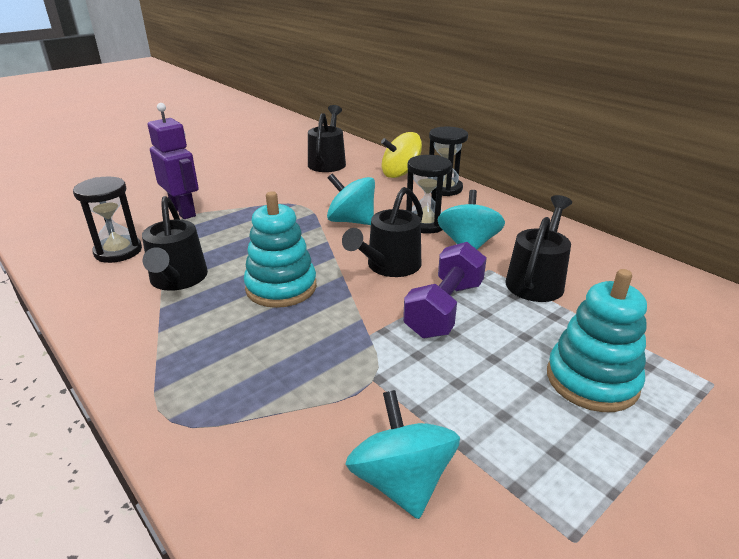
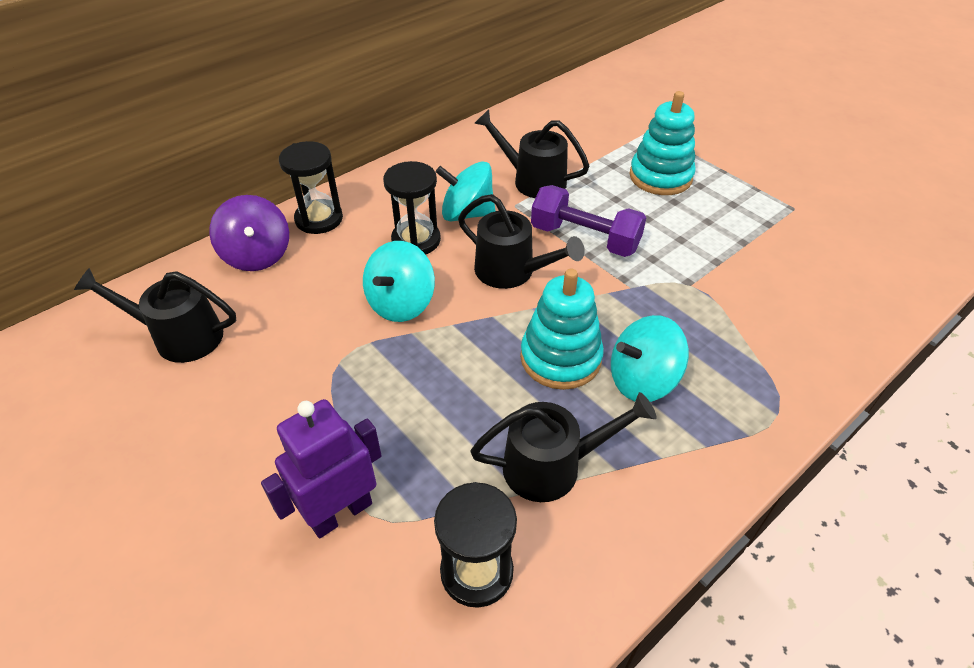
camera: 90 degrees left, 15 degrees up
(400, 174) = (257, 255): yellow spinning top -> purple spinning top
(401, 480) = (783, 272): turquoise spinning top -> turquoise spinning top (642, 380)

